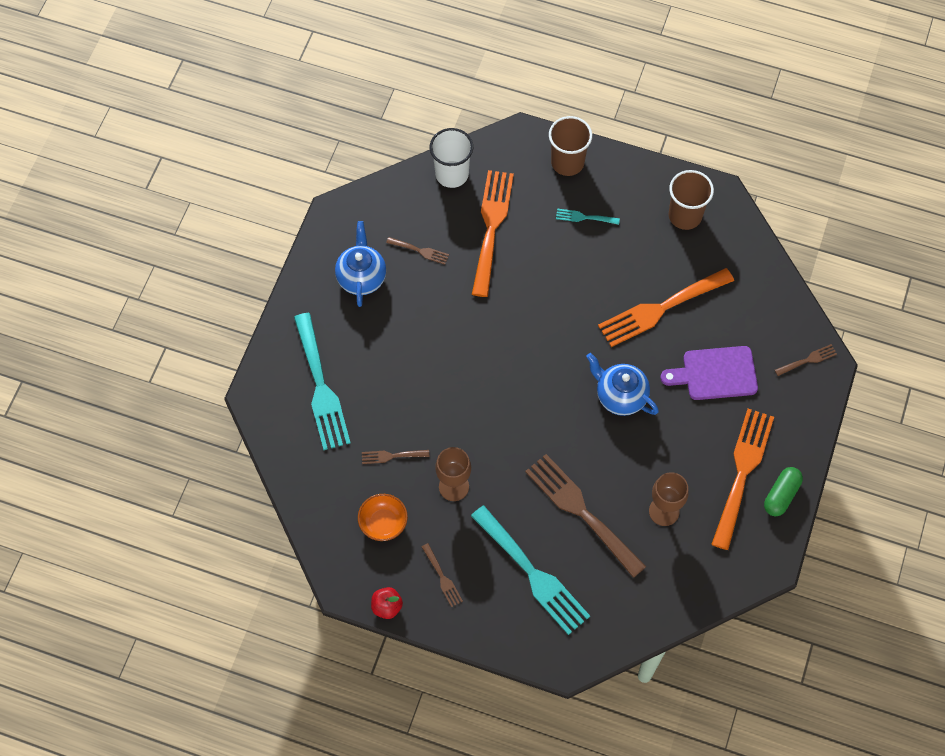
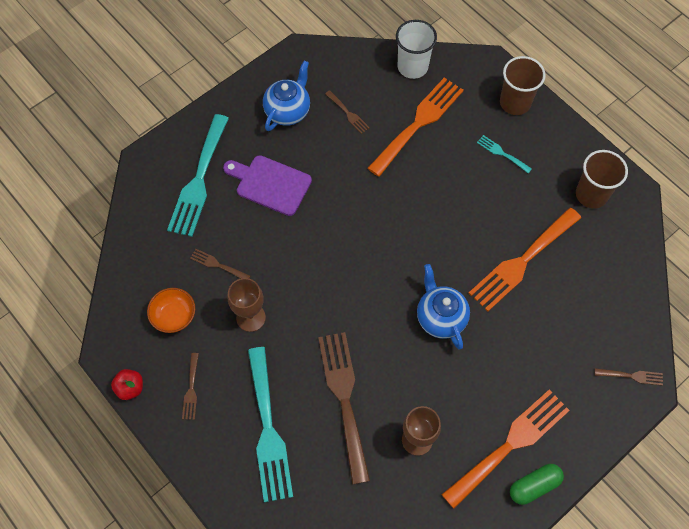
camera: 30 degrees right, 0 degrees up
(660, 309) = (522, 262): orange fork -> orange fork turned 45 degrees counterclockwise
(715, 374) = (537, 343): purple cutting board -> purple cutting board (270, 184)

